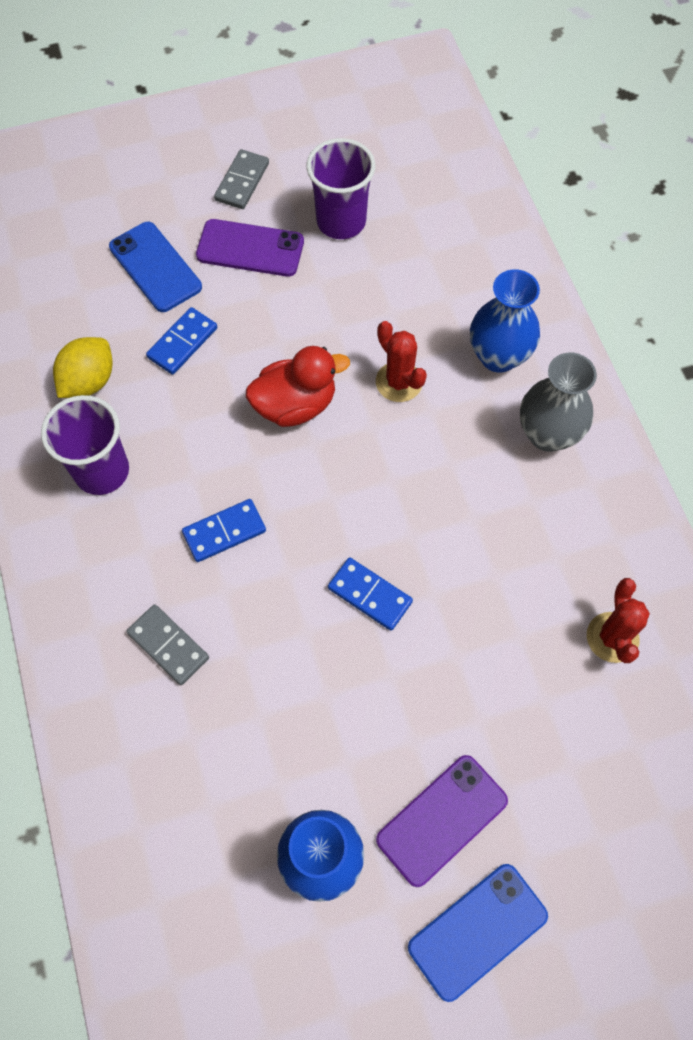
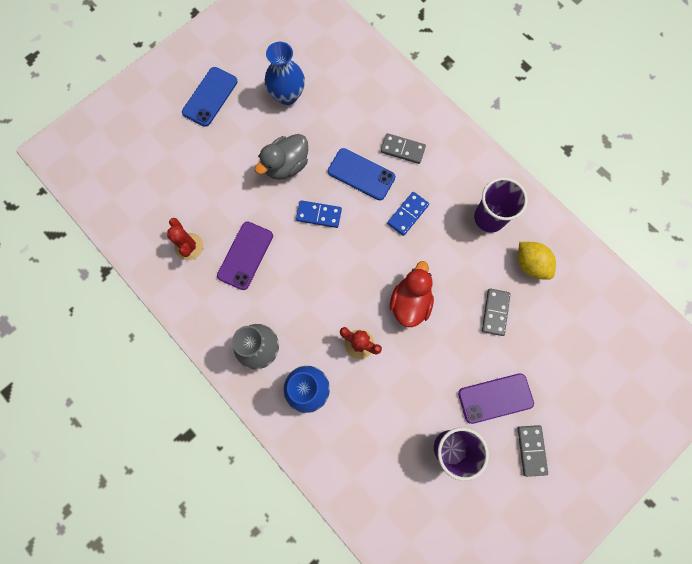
camera: 155 degrees right, 10 degrees up
(89, 381) = (530, 264): yellow lemon -> yellow lemon turned 45 degrees counterclockwise
(155, 267) = (543, 356): blue phone -> blue phone (361, 174)
(182, 343) = (495, 312): blue domino -> grey domino
(295, 405) = (410, 302): red duck -> red duck turned 150 degrees clockwise
(386, 710) = (286, 165): none -> grey duck
(442, 820) = (242, 131): purple phone -> purple phone (245, 255)

